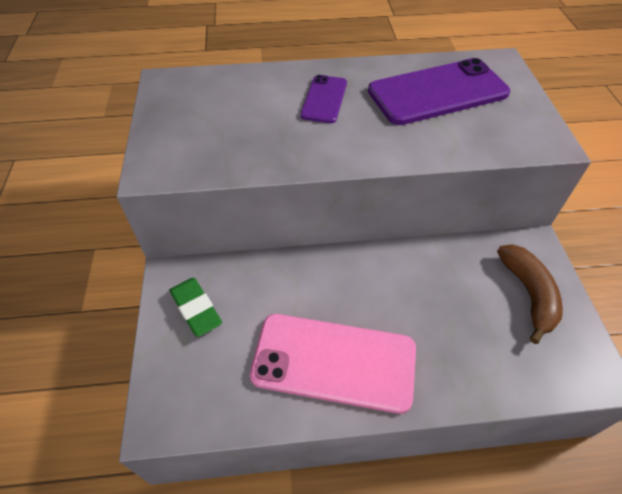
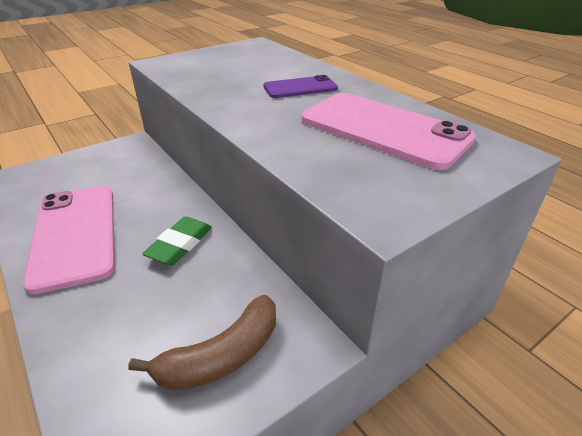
camera: 60 degrees right, 15 degrees down
(196, 309) = (106, 160): green eraser -> green eraser (180, 244)
(437, 92) = (383, 129): purple phone -> pink phone

